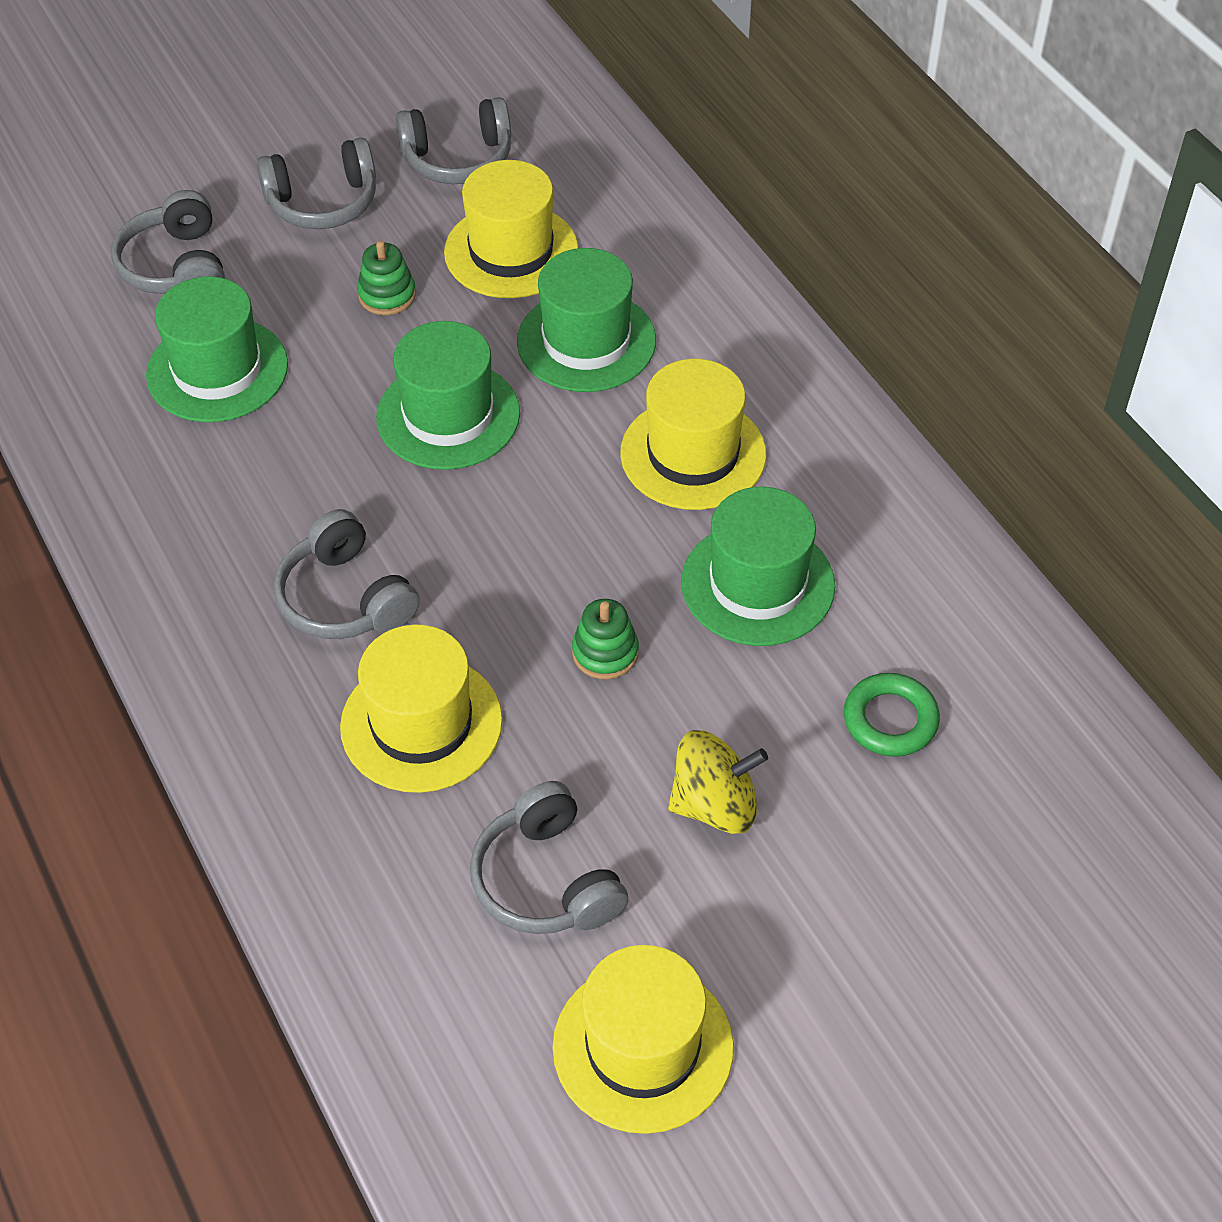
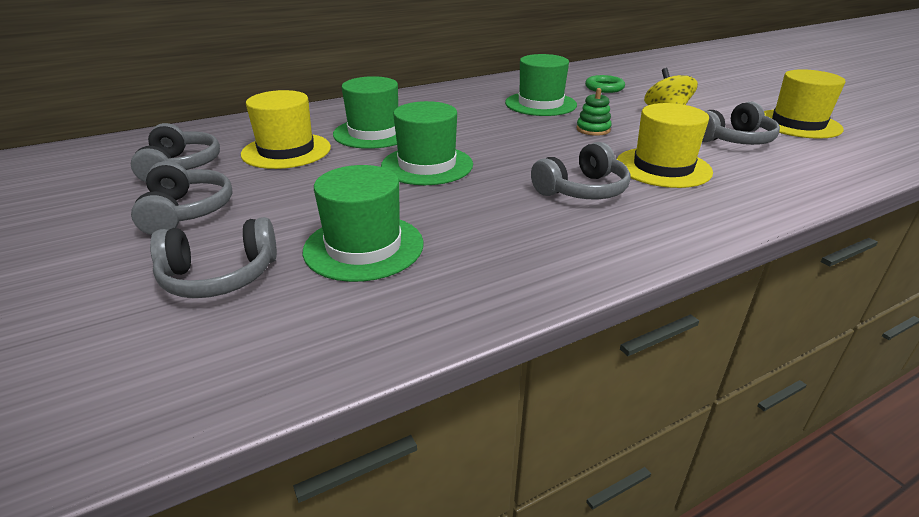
camera: 90 degrees left, 20 degrees down
(387, 295) = (308, 185): green stacking toy -> none
(693, 454) = (461, 113): yellow hat -> none

